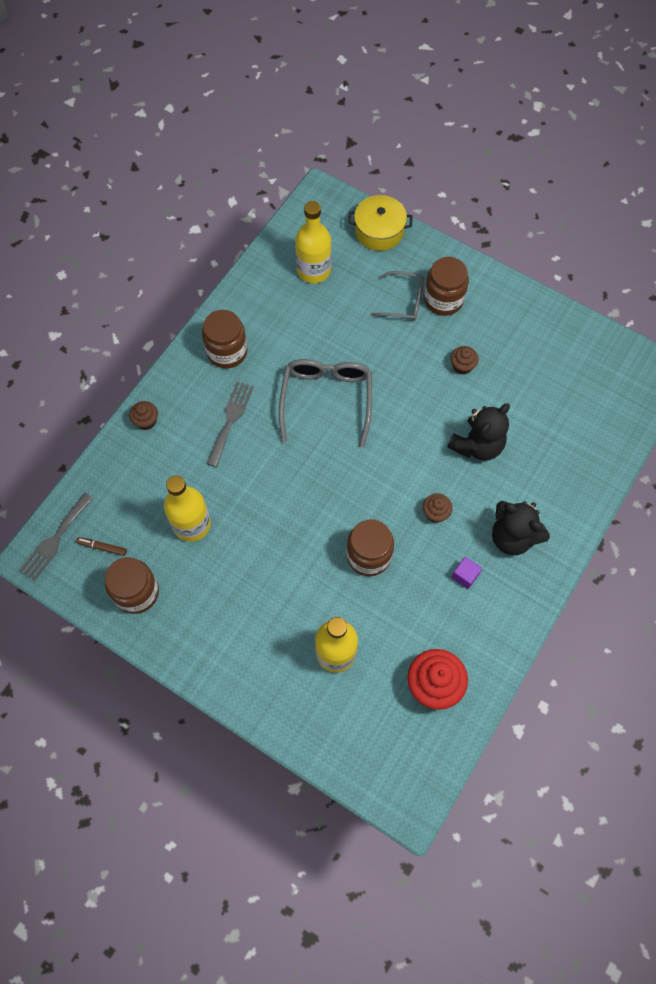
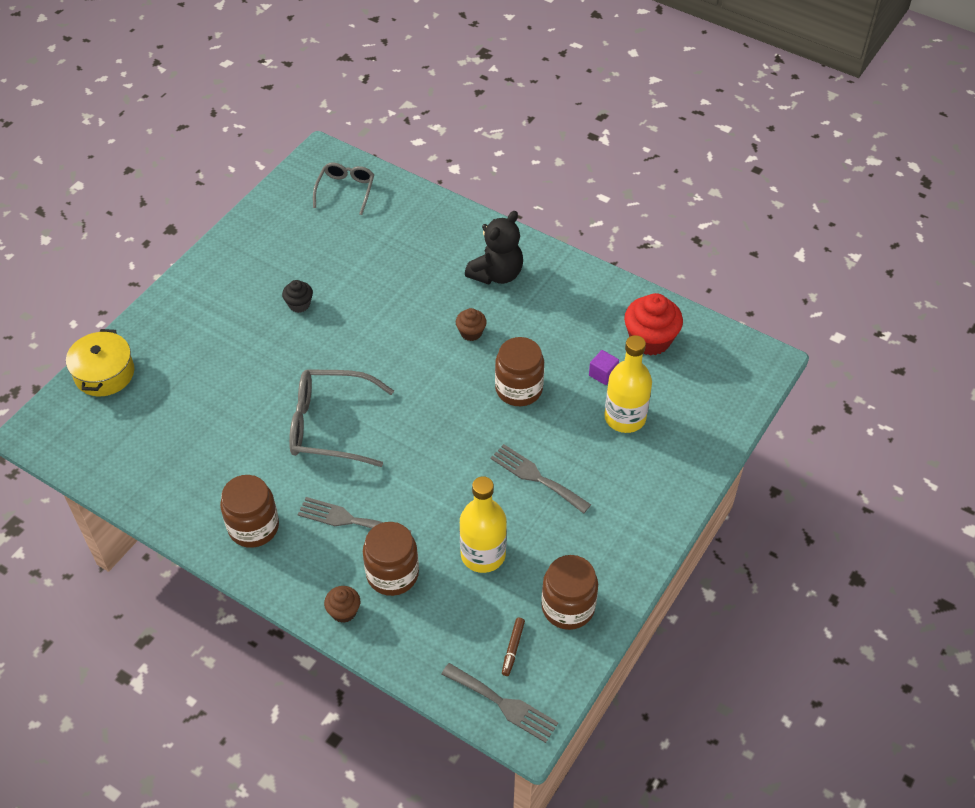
camera: 90 degrees left, 15 degrees down
(269, 569) = (536, 477): none -> grey fork
(313, 270) = (149, 438): yellow bottle -> none
(404, 301) = (208, 352): grey glasses -> grey glasses (346, 190)
(443, 300) = (212, 317): brown jar -> brown jar (392, 574)
(462, 366) = (299, 304): brown cupcake -> black cupcake
(465, 575) = (538, 312): purple cube -> purple cube (603, 374)
(477, 445) = (395, 296): black teddy bear -> none

